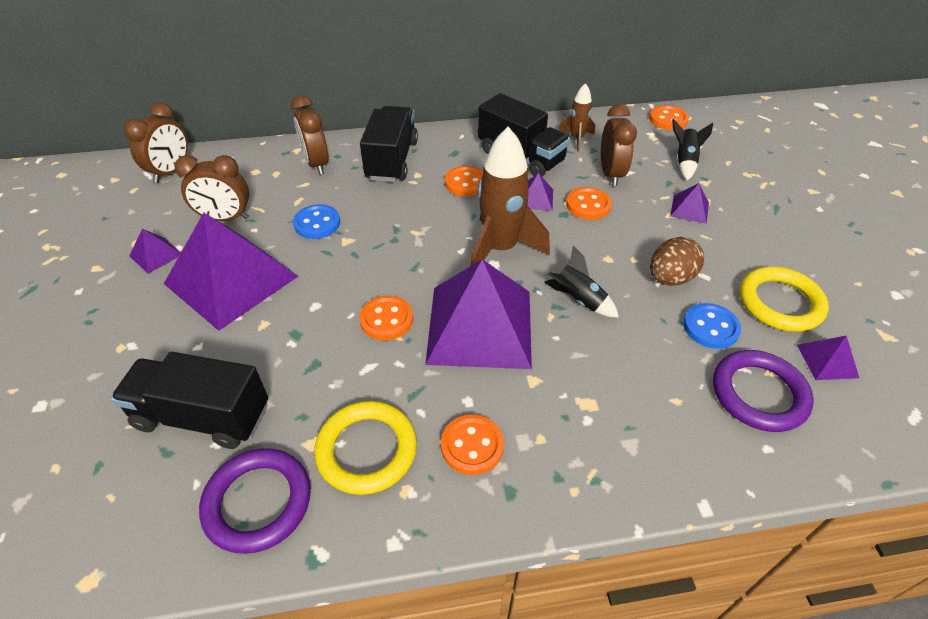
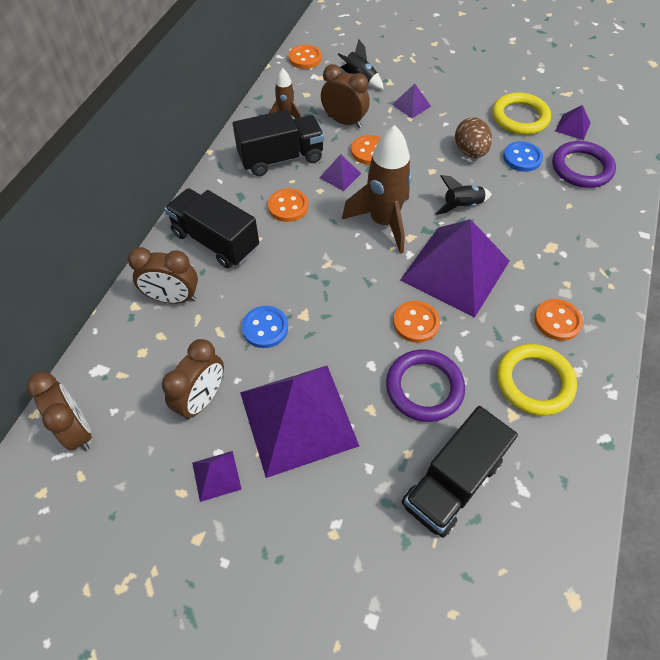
camera: 60 degrees left, 10 degrees up
(258, 502) = (550, 465): purple ring -> purple ring (424, 387)

